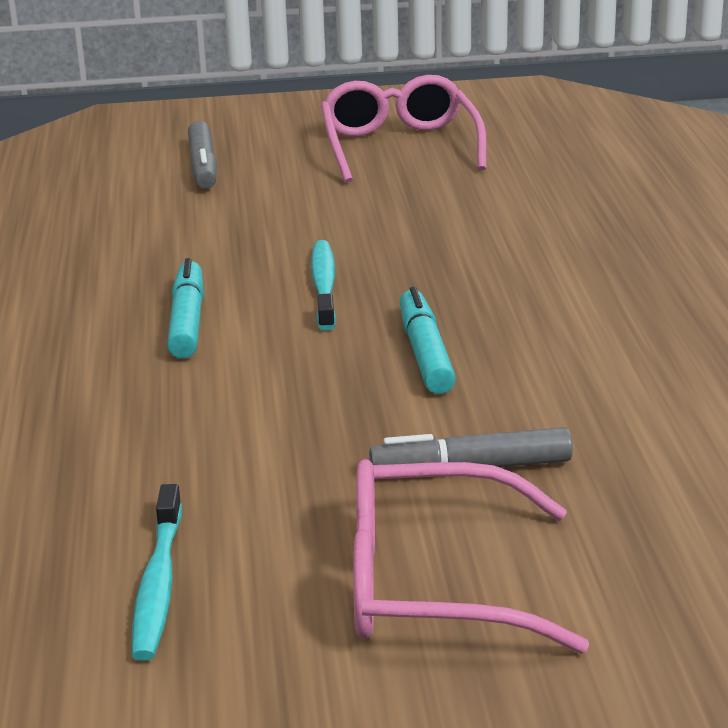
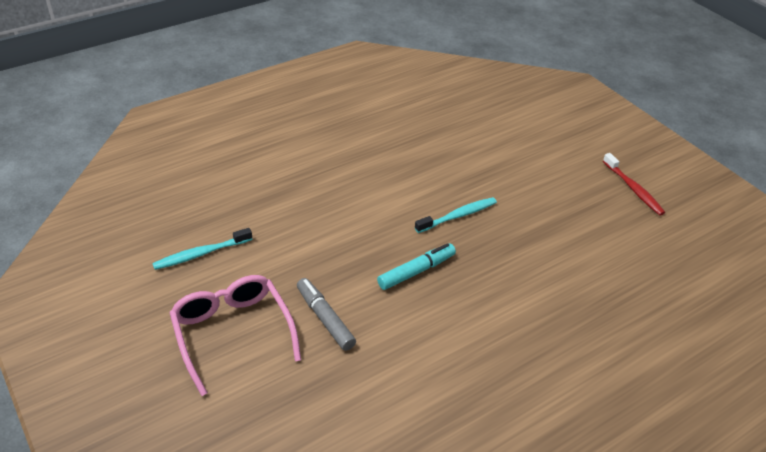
camera: 60 degrees right, 15 degrees up
(187, 321) = (396, 186): turquoise marker -> none
(203, 166) = (549, 132): grey marker -> none
(399, 146) = (633, 189): pink glasses -> red toothbrush

